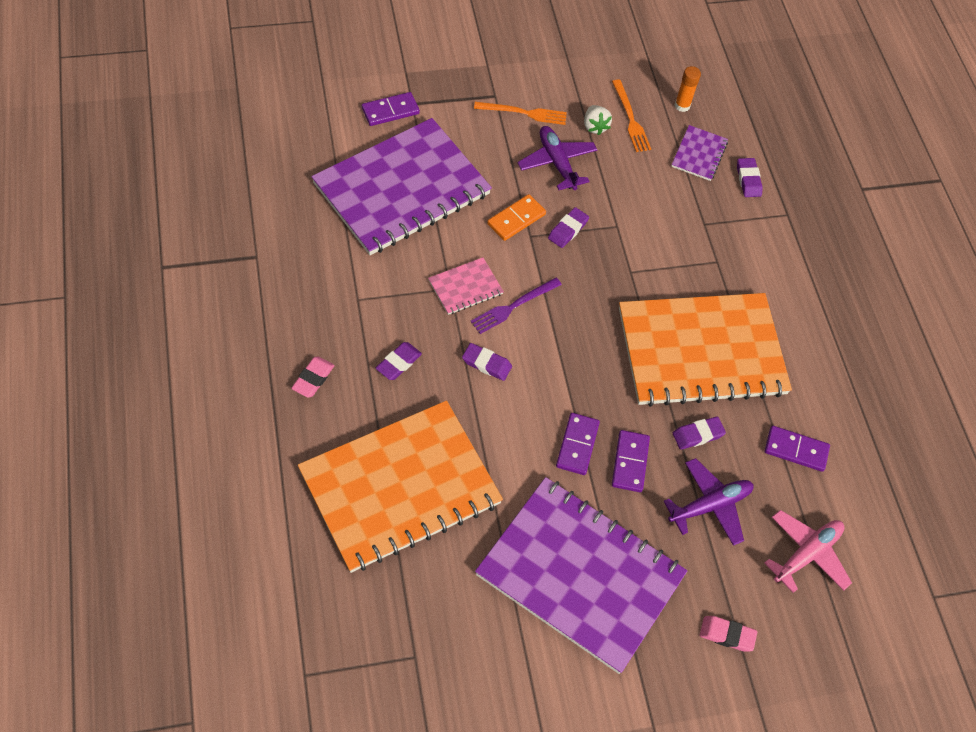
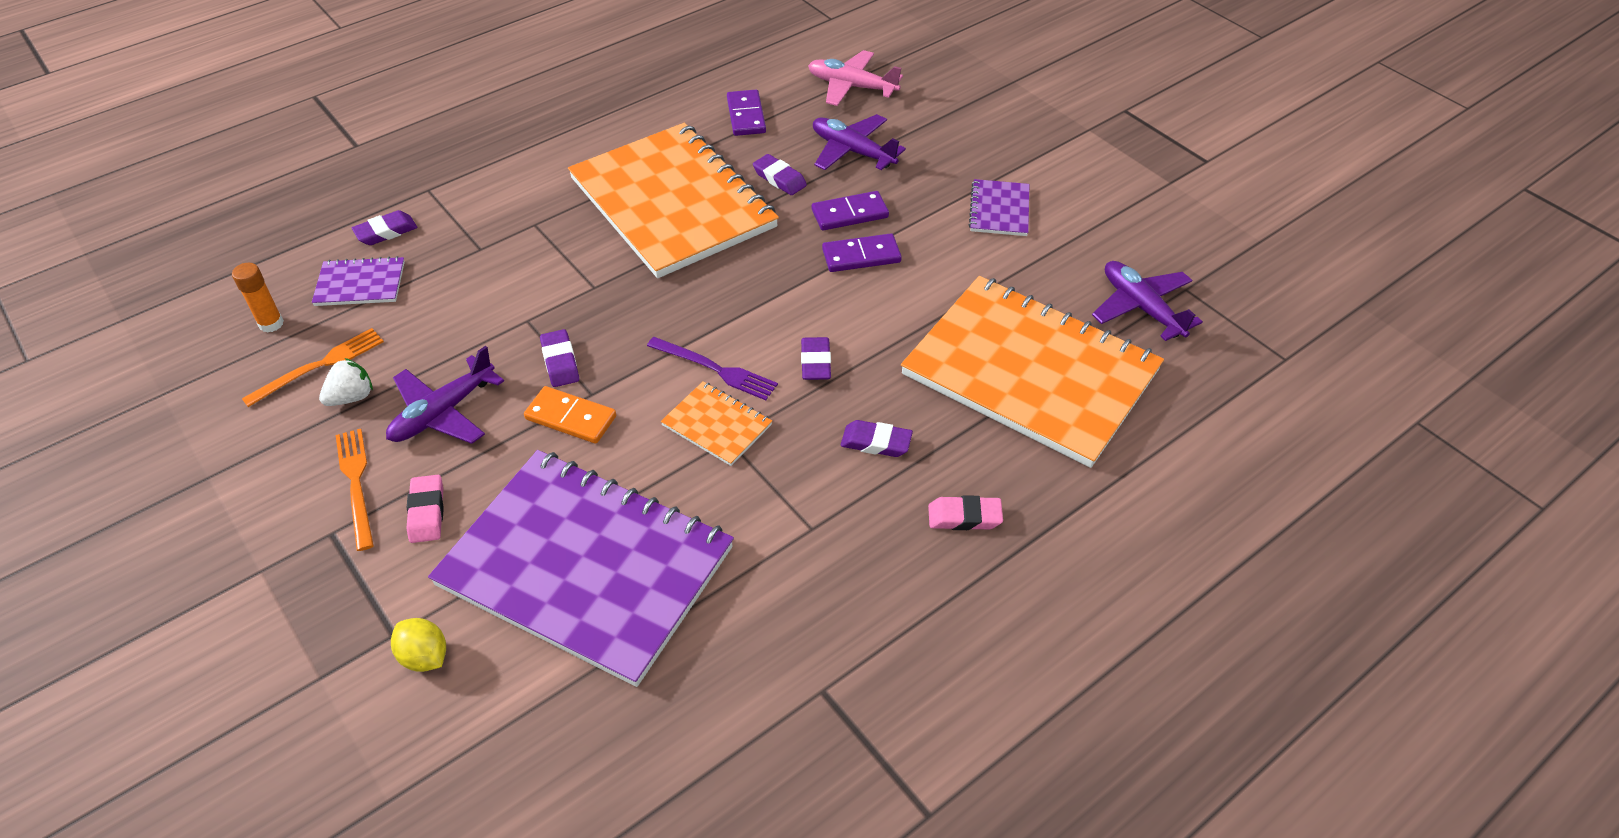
camera: 110 degrees left, 10 degrees down
(390, 111) = (425, 657): purple domino -> yellow lemon
(415, 607) = (1141, 307): none -> purple plane
(465, 287) = (717, 425): pink notebook -> orange notebook
(568, 230) = (560, 362): purple eraser -> purple eraser turned 60 degrees clockwise
(580, 575) = (999, 210): purple notebook -> purple notebook, size x0.41
(727, 635) = (970, 111): pink eraser -> pink eraser (427, 512)

